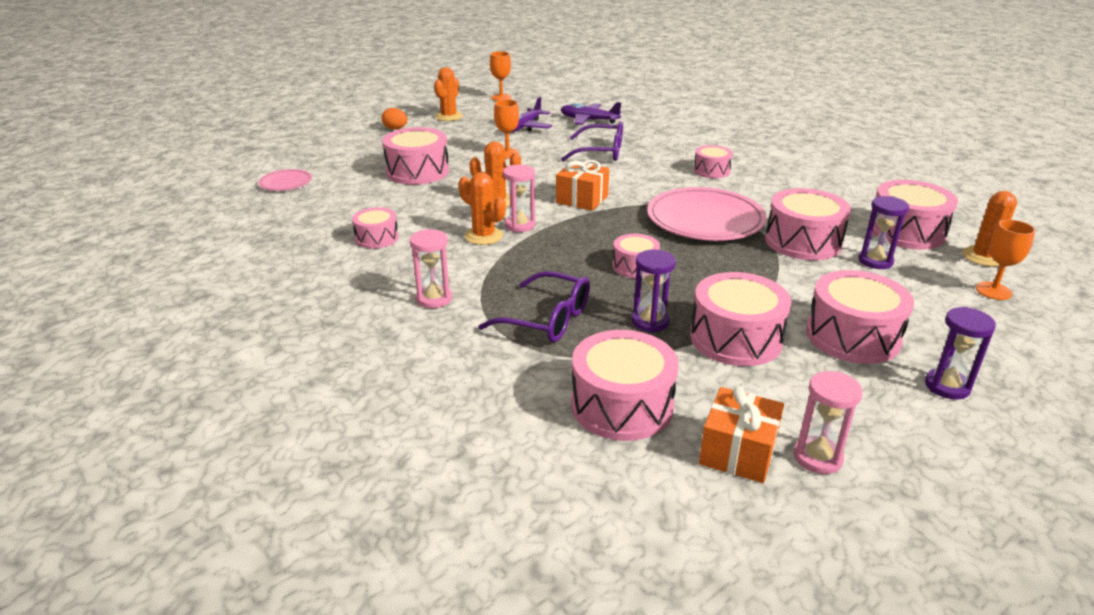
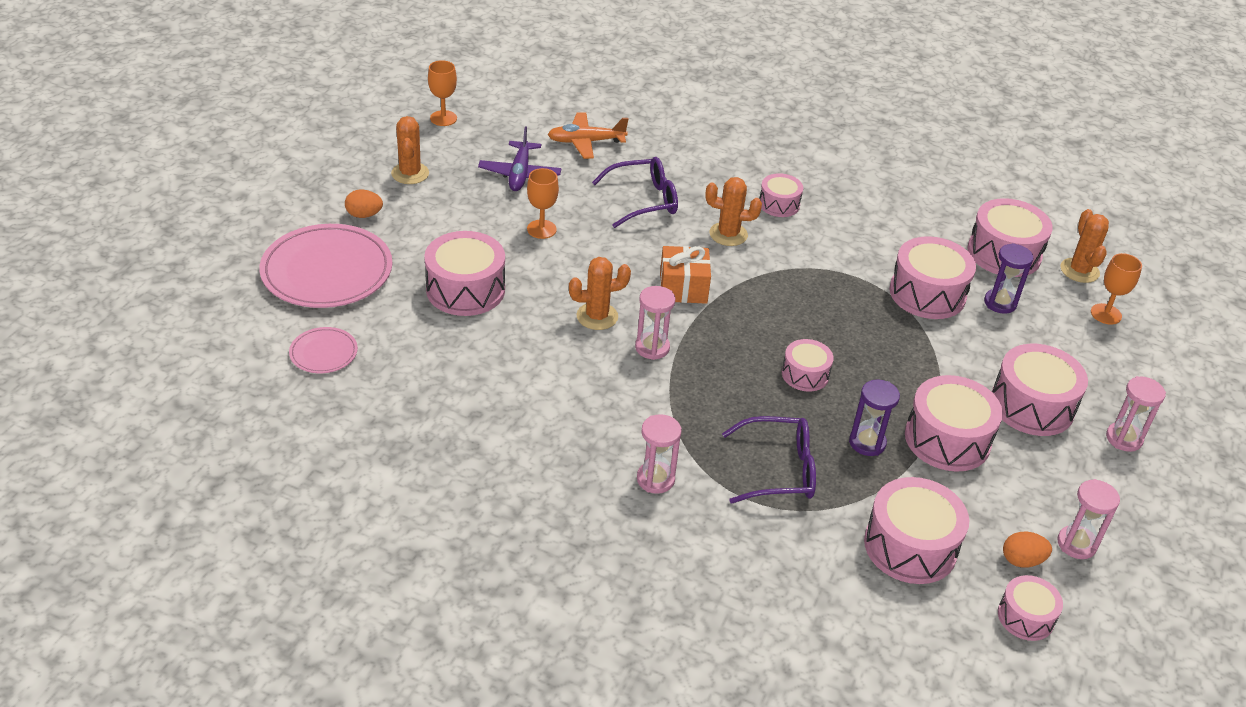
camera: 30 degrees left, 10 degrees up
(377, 238) = (520, 412): pink drum -> pink drum (1025, 617)
(484, 236) = (629, 375): orange cactus -> orange cactus (728, 234)
(589, 120) = (586, 142): purple plane -> orange plane
(705, 219) = (822, 286): pink plate -> pink plate (327, 271)
(738, 452) = (1022, 560): orange gift -> orange egg
(947, 386) = (1124, 438): purple hourglass -> pink hourglass

